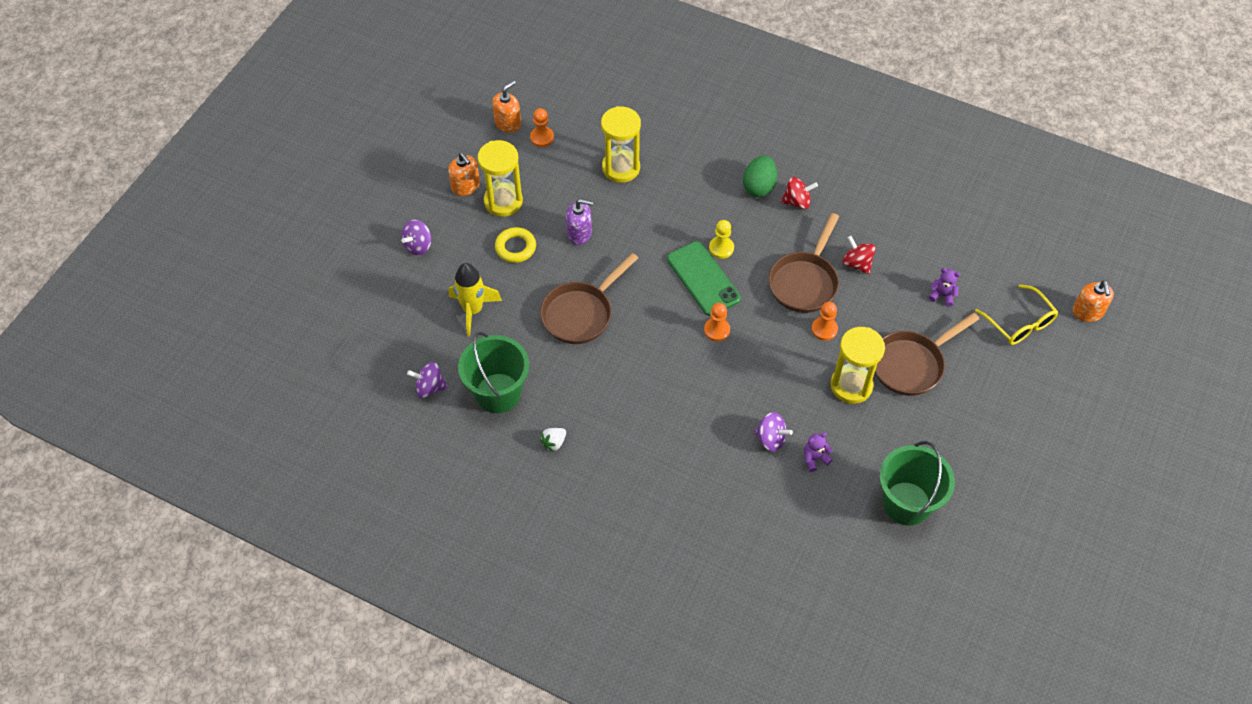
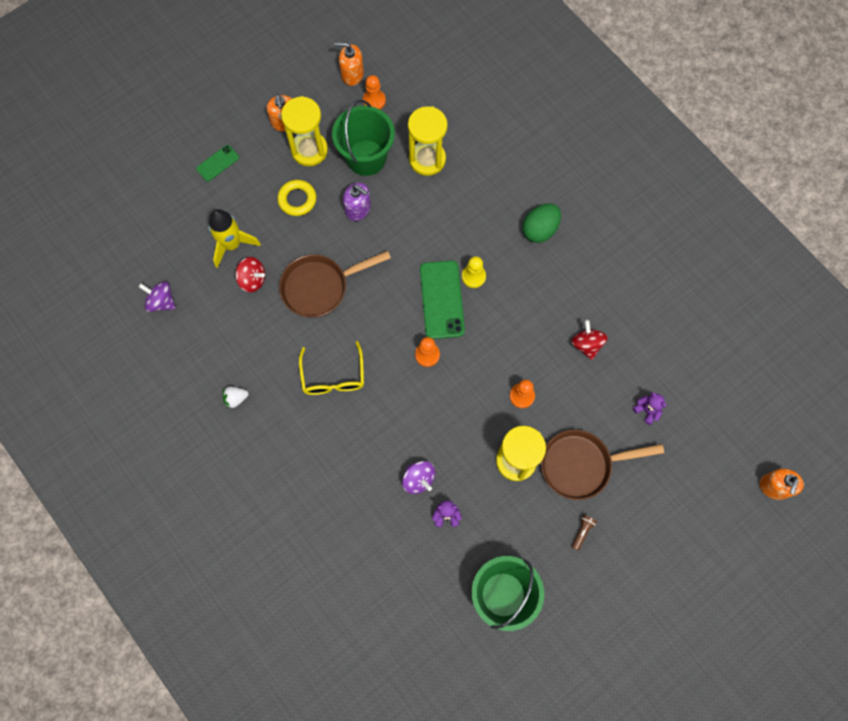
camera: 25 degrees right, 15 degrees up
(418, 246) = (217, 163): purple spinning top -> green phone
(498, 393) = (213, 331): green bucket -> green bucket (366, 158)
(508, 123) = (352, 74): orange soap dispenser -> orange soap dispenser turned 150 degrees counterclockwise
(797, 202) = (566, 259): red spinning top -> red spinning top (252, 279)
(805, 282) = (530, 342): brown pan -> none
(946, 419) = (582, 531): none -> brown flashlight
(1019, 323) = (703, 469): yellow glasses -> yellow glasses (333, 377)

